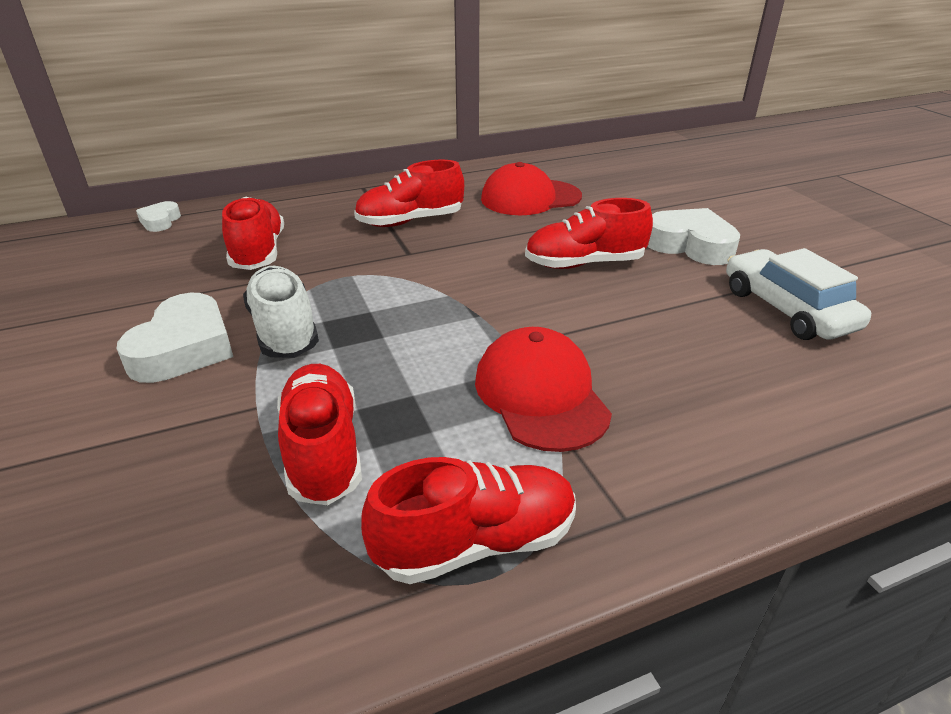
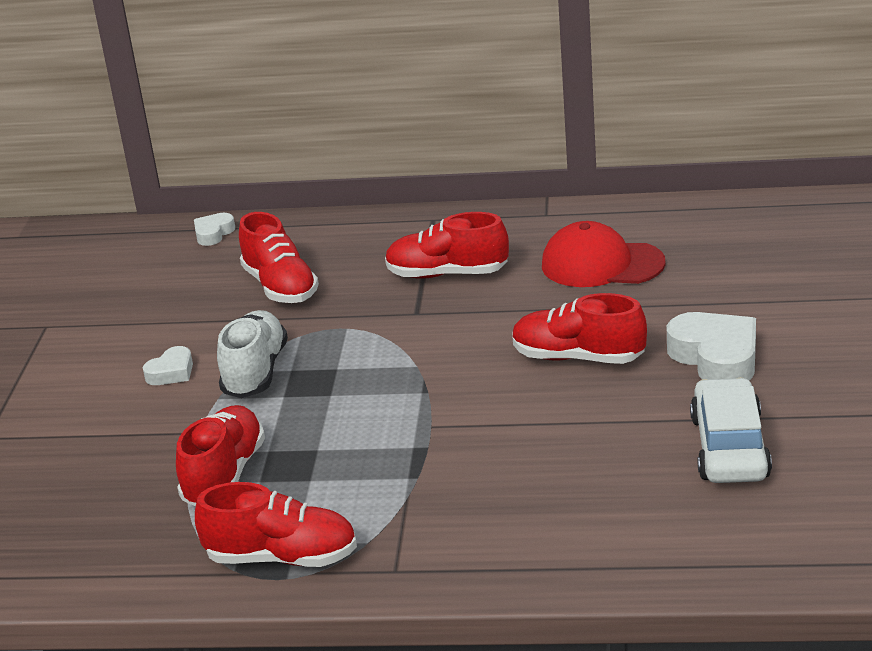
camera: 30 degrees right, 5 degrees down
(184, 348) = (171, 372): white heart -> white heart, size x0.54
(258, 253) = (280, 287): red shoe -> red shoe turned 135 degrees clockwise
(541, 395) = (416, 472): red cap -> none

